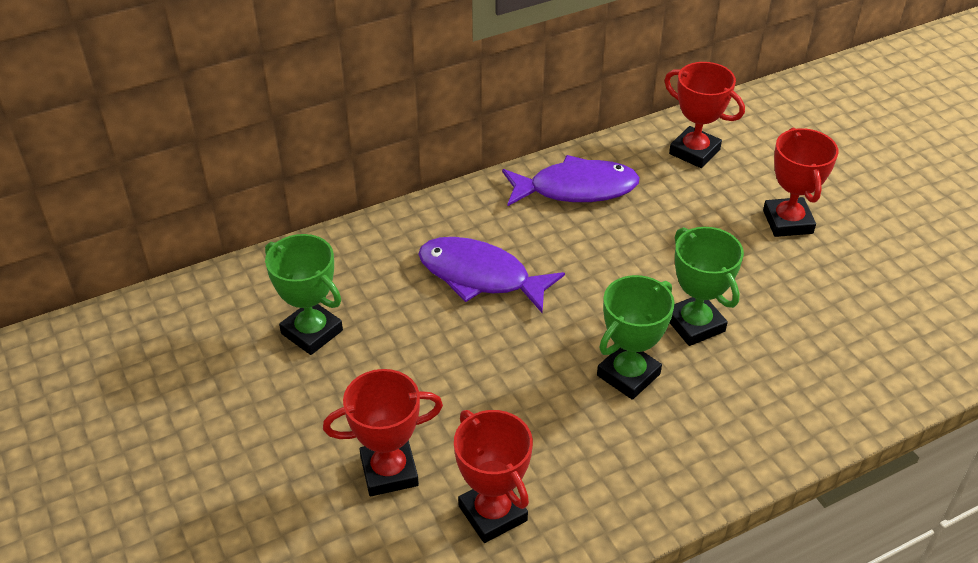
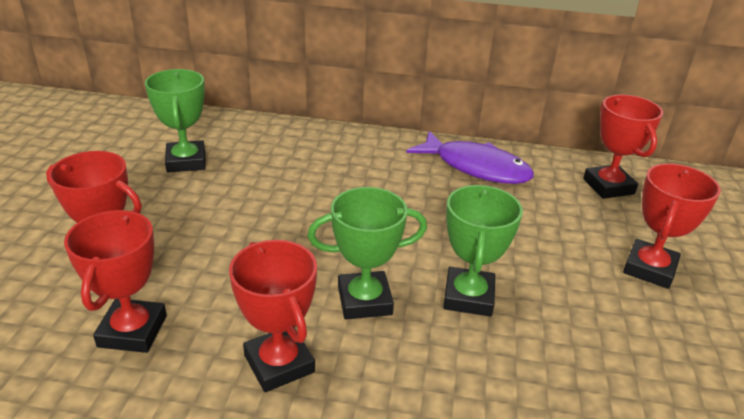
camera: 35 degrees right, 10 degrees down
(480, 276) = (336, 184): purple fish -> none
(628, 464) = (279, 364): none -> red trophy

